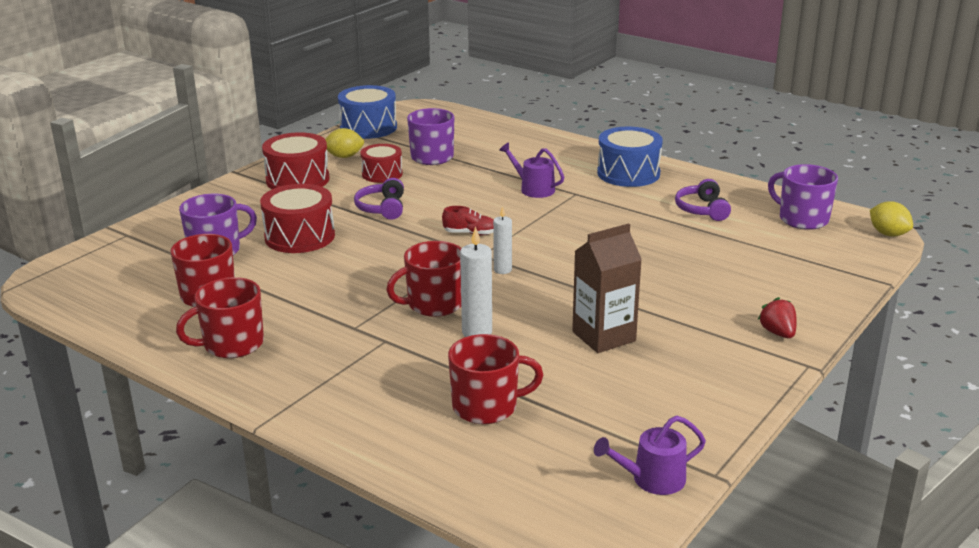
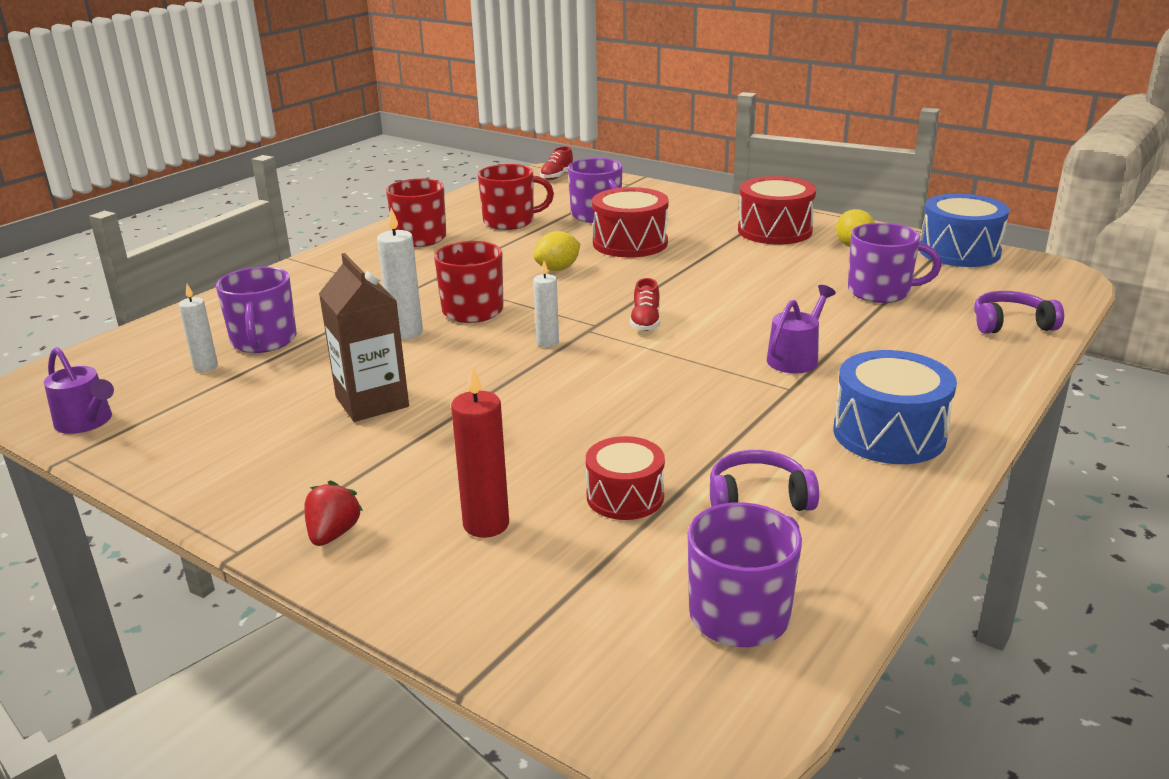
camera: 90 degrees right, 0 degrees up
(67, 272) = (557, 176): none -> red shoe
(382, 174) = (808, 268): red drum -> red drum (625, 496)
(382, 208) = (708, 274): purple headphones -> purple headphones (1010, 324)
(486, 407) = (264, 341): red mug -> purple mug
(541, 431) = (206, 367): none -> white candle
(652, 479) = (87, 422): purple watering can -> purple watering can turned 150 degrees clockwise
(751, 284) = (486, 524): none -> red candle
(778, 333) = (333, 534): red strawberry -> red strawberry turned 60 degrees counterclockwise
(888, 234) = (686, 737): yellow lemon -> yellow lemon (557, 269)

